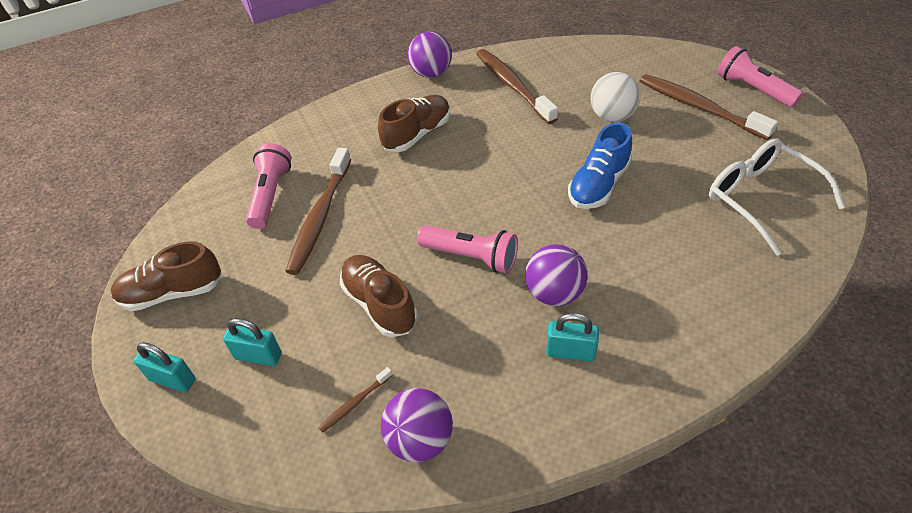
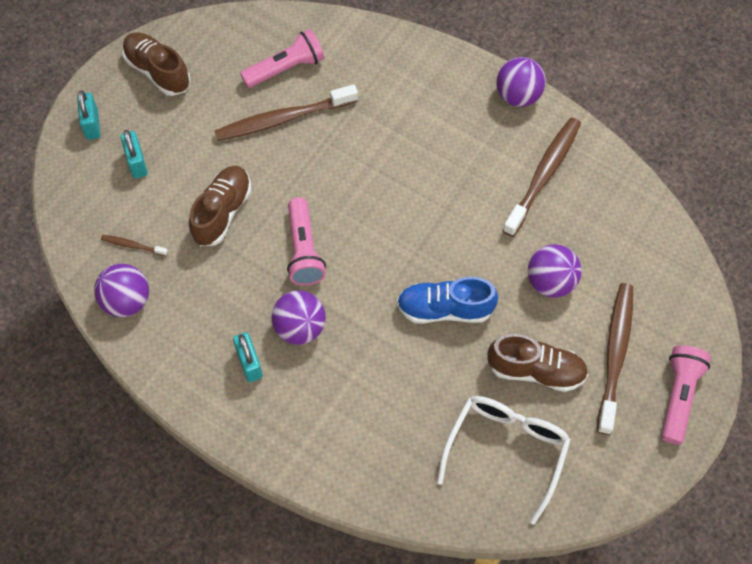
camera: 55 degrees right, 15 degrees up
(417, 134) = (423, 132): brown shoe -> brown shoe (536, 370)
(612, 116) = (550, 282): white ball -> purple ball

